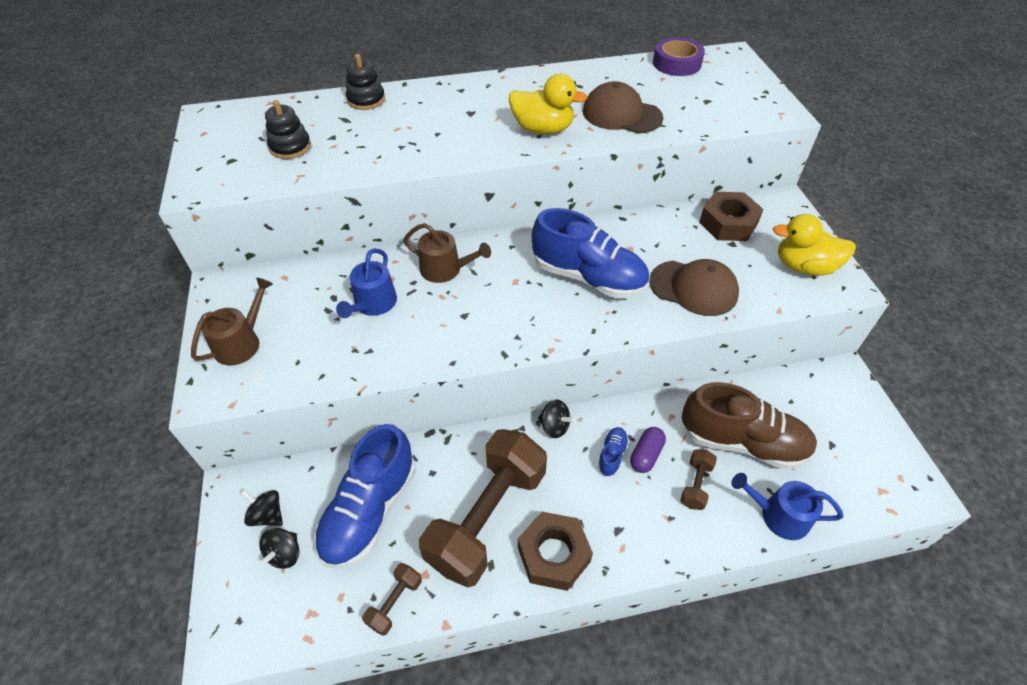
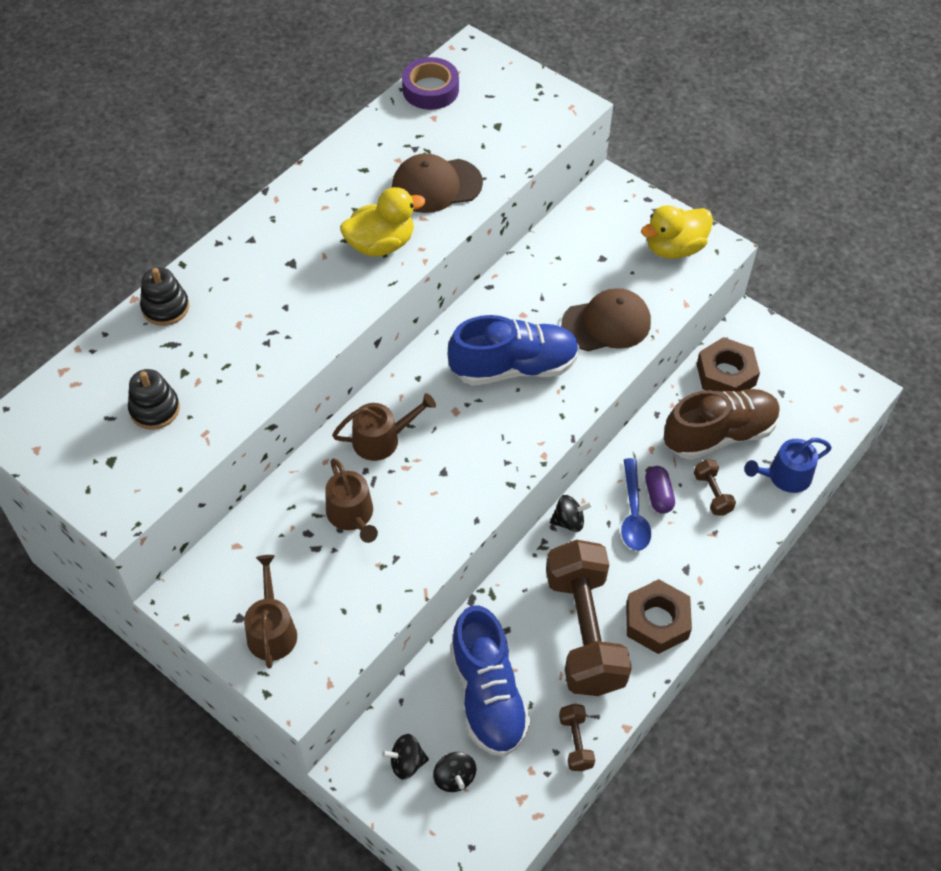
camera: 40 degrees left, 5 degrees up
(373, 304) = (352, 515): blue watering can -> brown watering can
(612, 455) = (633, 514): blue shoe -> blue spoon
(728, 223) = (582, 238): brown nut -> brown nut (725, 374)

